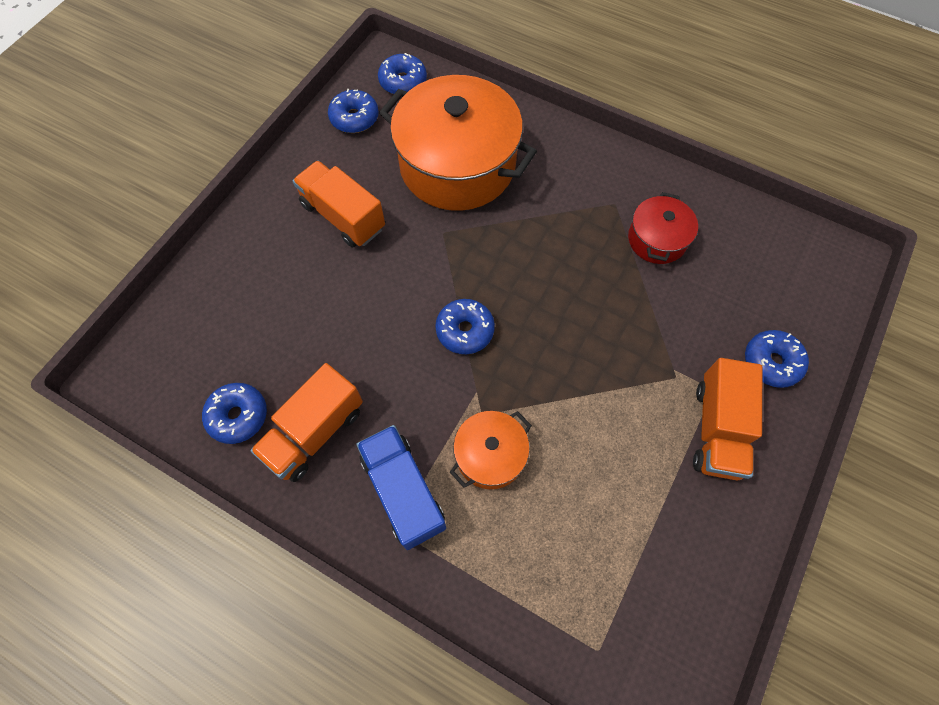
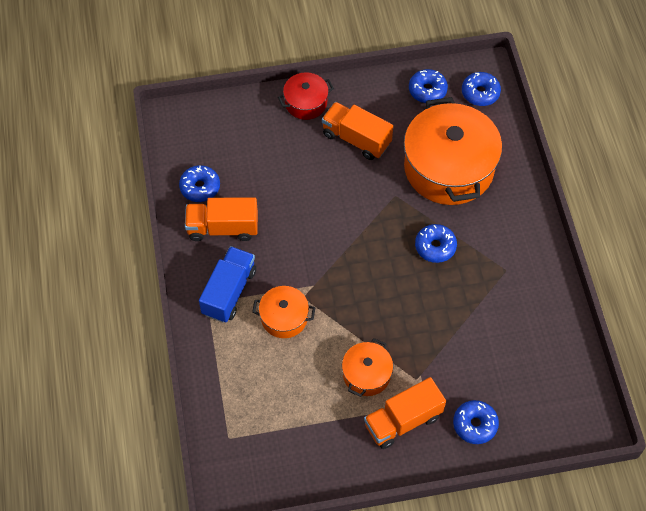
camera: 50 degrees right, 5 degrees down
(343, 216) = (356, 139): orange truck -> orange truck turned 60 degrees counterclockwise
(465, 330) = (344, 253): blue donut -> blue donut (435, 247)
(632, 423) = (366, 374): none -> orange pot
(657, 239) = (502, 310): red pot -> red pot (306, 103)

